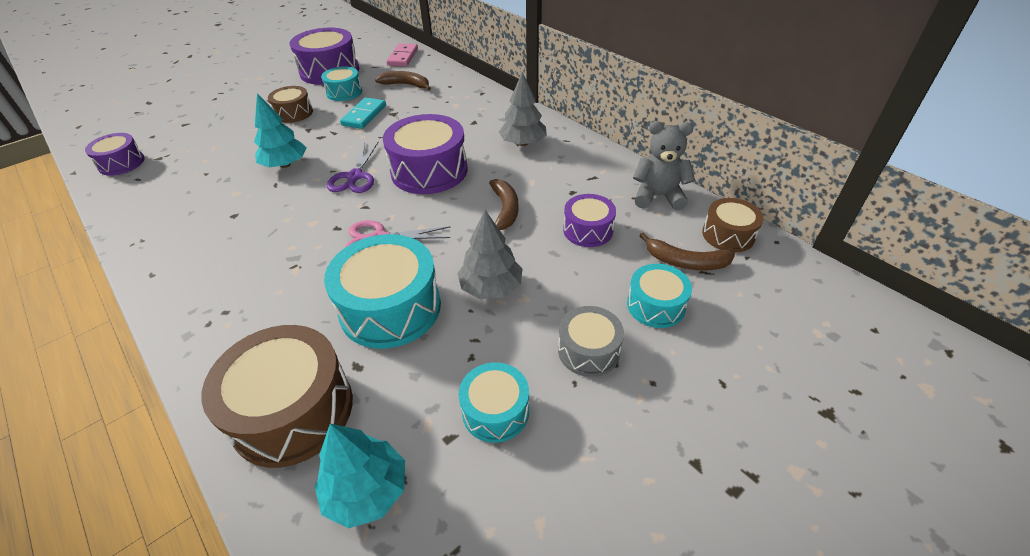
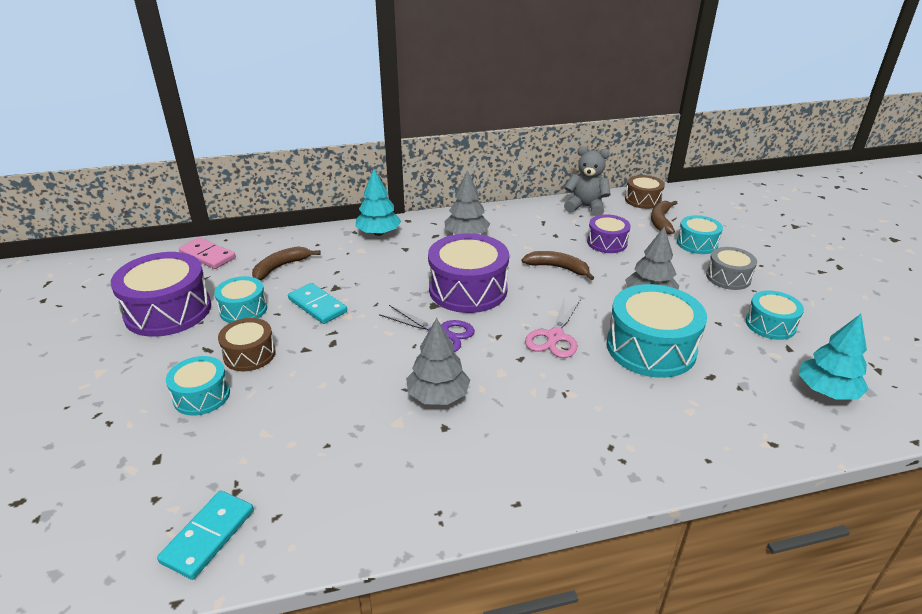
camera: 65 degrees left, 10 degrees down
(121, 163) = (208, 536): purple drum -> turquoise domino
(245, 114) = (202, 396): none -> turquoise drum
(271, 201) = (438, 396): none -> grey tree
(285, 165) = (370, 376): turquoise tree -> turquoise tree (378, 233)
(293, 411) = (748, 417): brown drum -> none
(658, 196) = (585, 207): grey teddy bear -> grey teddy bear turned 75 degrees clockwise
(685, 262) = (661, 221): brown banana -> brown banana turned 150 degrees clockwise

